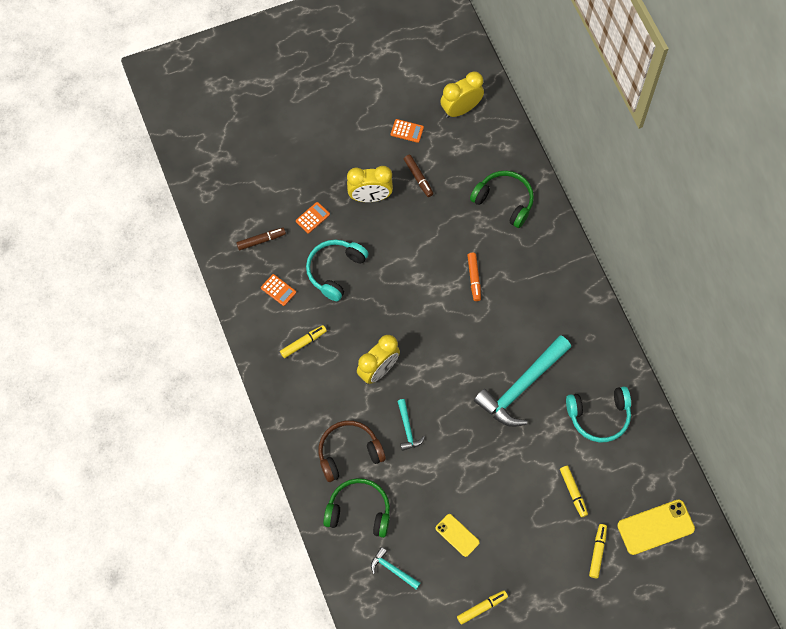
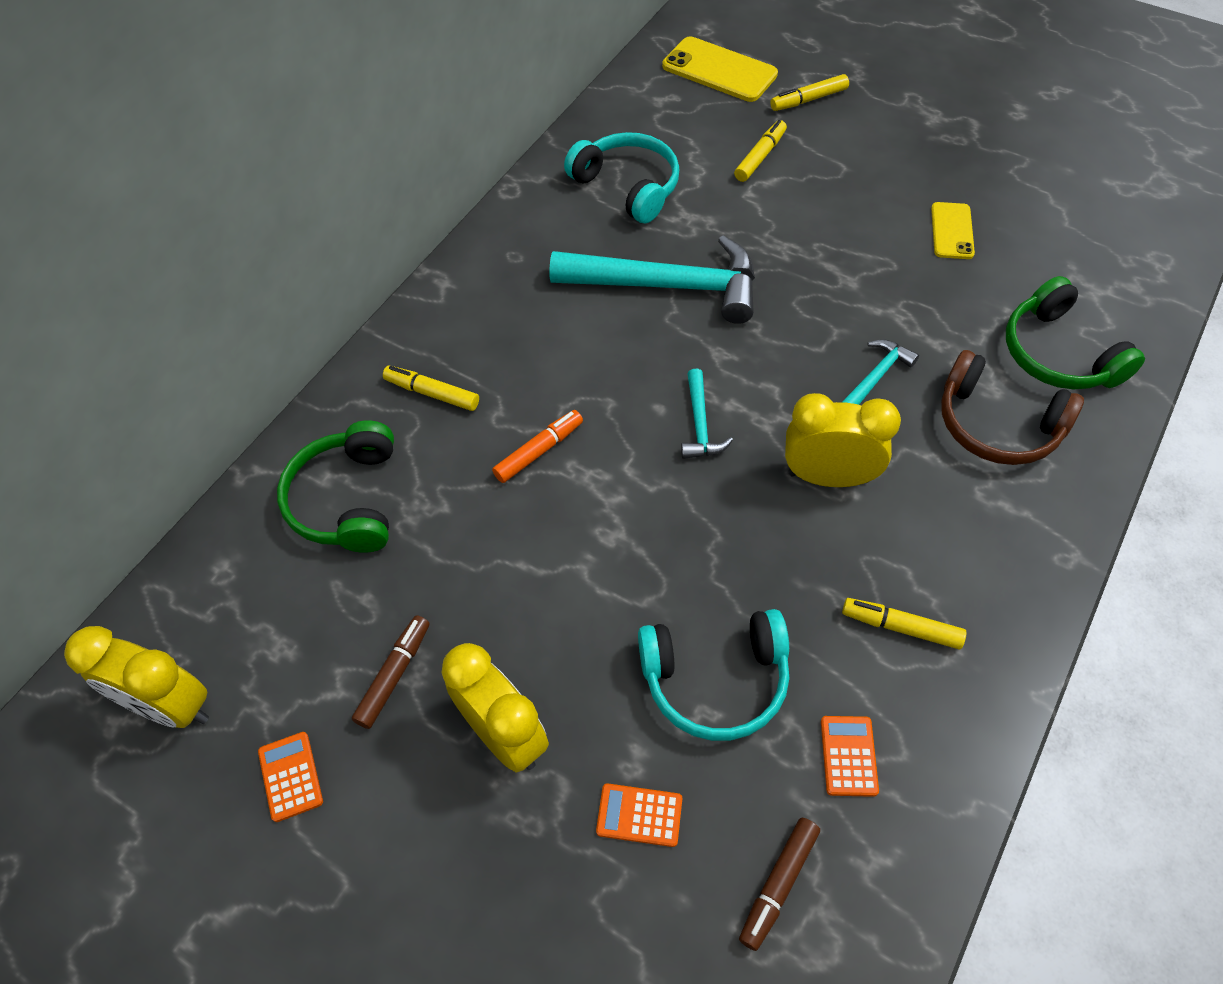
camera: 125 degrees left, 10 degrees down
(261, 240) = (778, 885): brown marker -> brown marker turned 90 degrees counterclockwise
(392, 569) = (1080, 267): turquoise hammer -> turquoise hammer (700, 424)
(482, 608) = (1005, 158): yellow marker -> yellow marker (432, 393)

